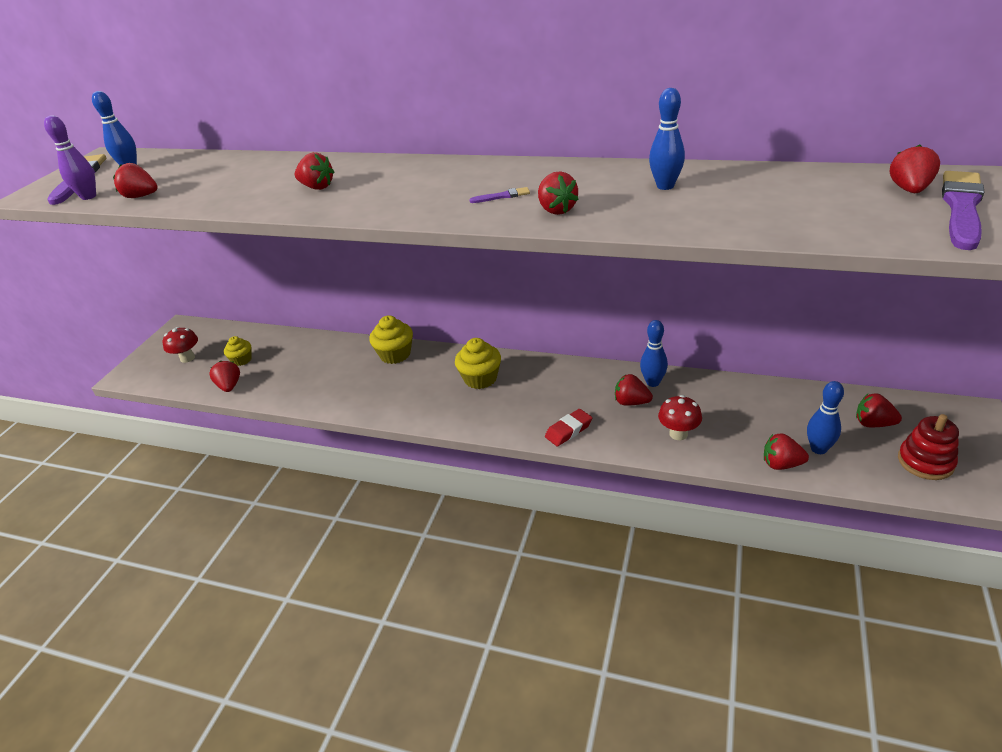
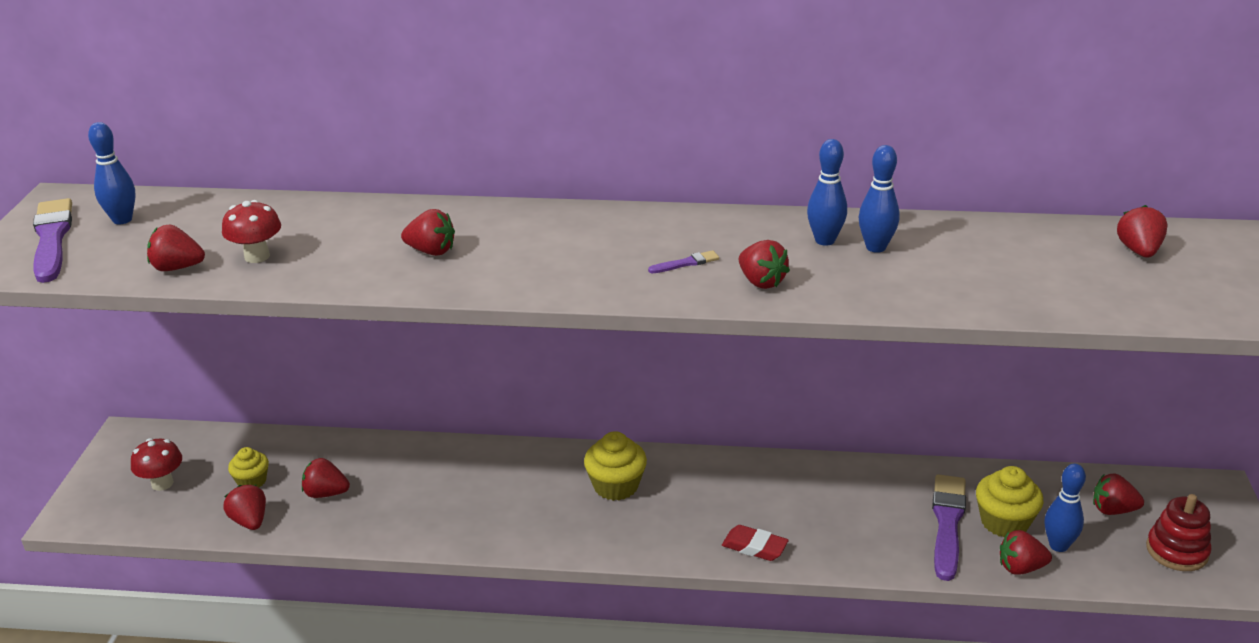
camera: 15 degrees left, 5 degrees down
(89, 196) = (92, 269): purple bowling pin -> none
(395, 354) = (483, 459): yellow cupcake -> yellow cupcake (1004, 522)
(568, 430) = (754, 547): red eraser -> red eraser turned 75 degrees clockwise
(631, 402) = (823, 504): red strawberry -> red strawberry (326, 493)
(653, 382) = (843, 476): blue bowling pin -> blue bowling pin (825, 240)
(678, 434) = (892, 540): red mushroom -> red mushroom (257, 256)
(961, 208) = (1194, 273): purple brush -> purple brush (947, 523)

